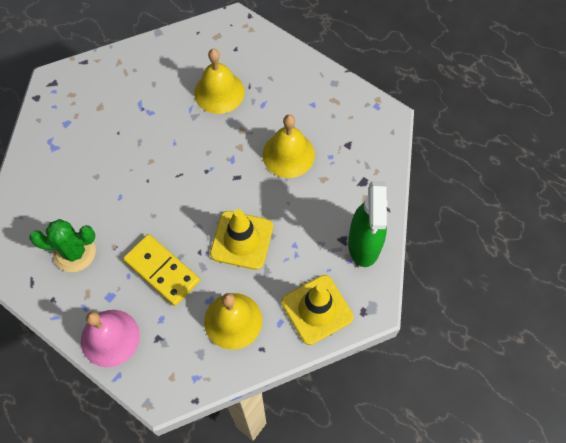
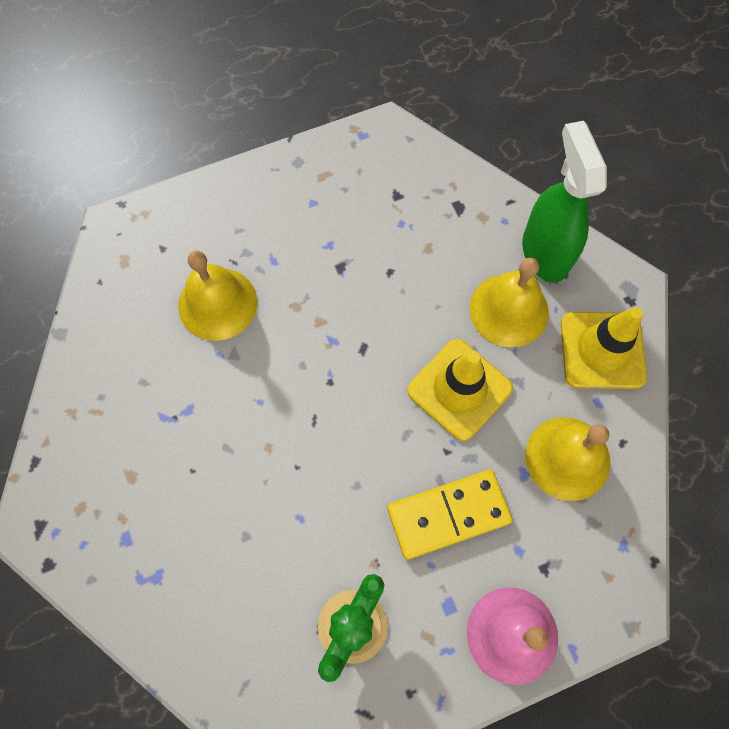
camera: 60 degrees left, 5 degrees up
(288, 154) = (368, 269): yellow bell -> yellow bell (509, 310)
(364, 245) = (544, 252): green spray bottle -> green spray bottle turned 135 degrees counterclockwise

